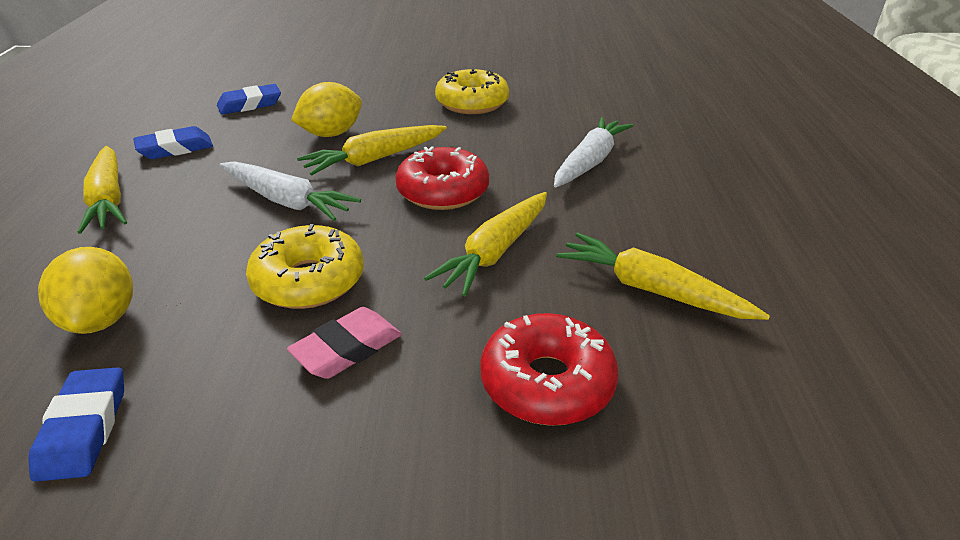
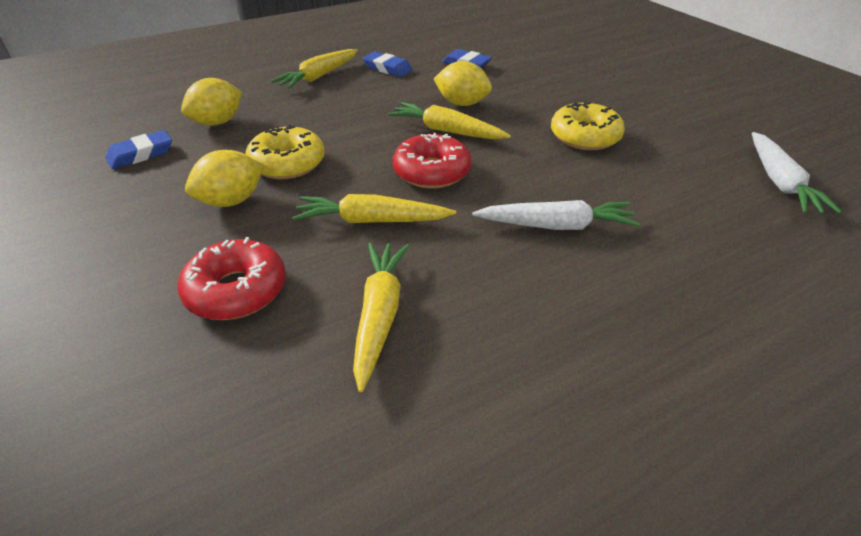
camera: 60 degrees right, 5 degrees up
(287, 201) = (364, 123): white carrot -> white carrot (780, 182)
(347, 348) = (232, 201): pink eraser -> yellow lemon

